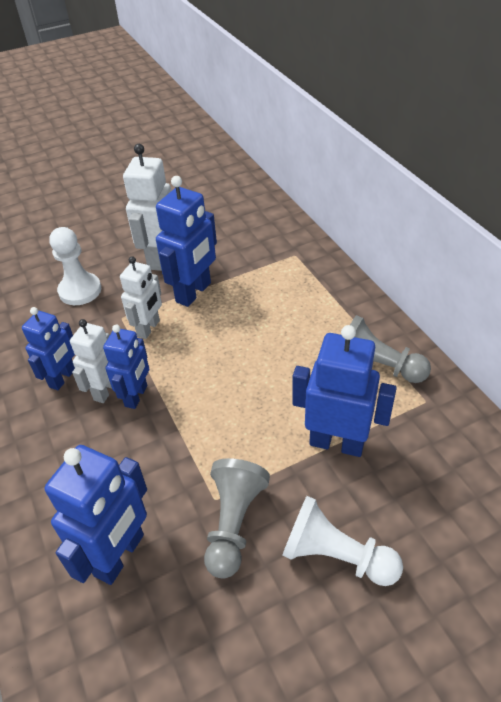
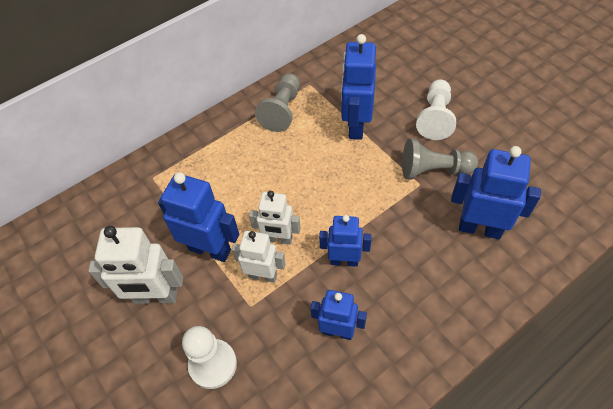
camera: 100 degrees left, 10 degrees up
(106, 390) = (343, 288): white robot -> white robot (278, 239)

